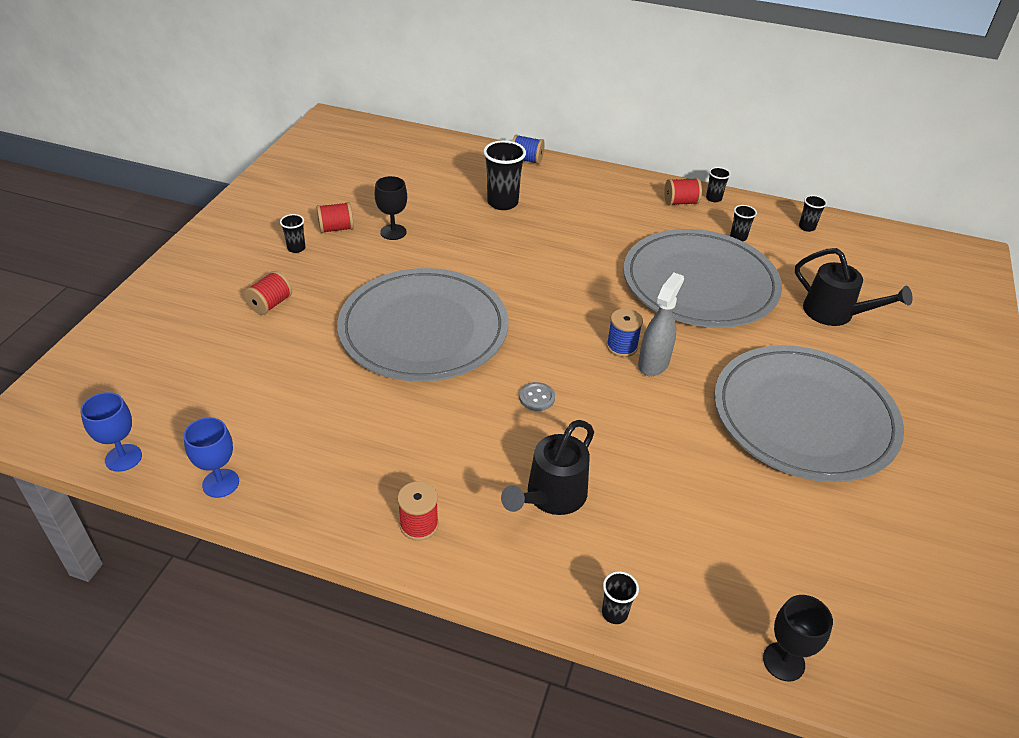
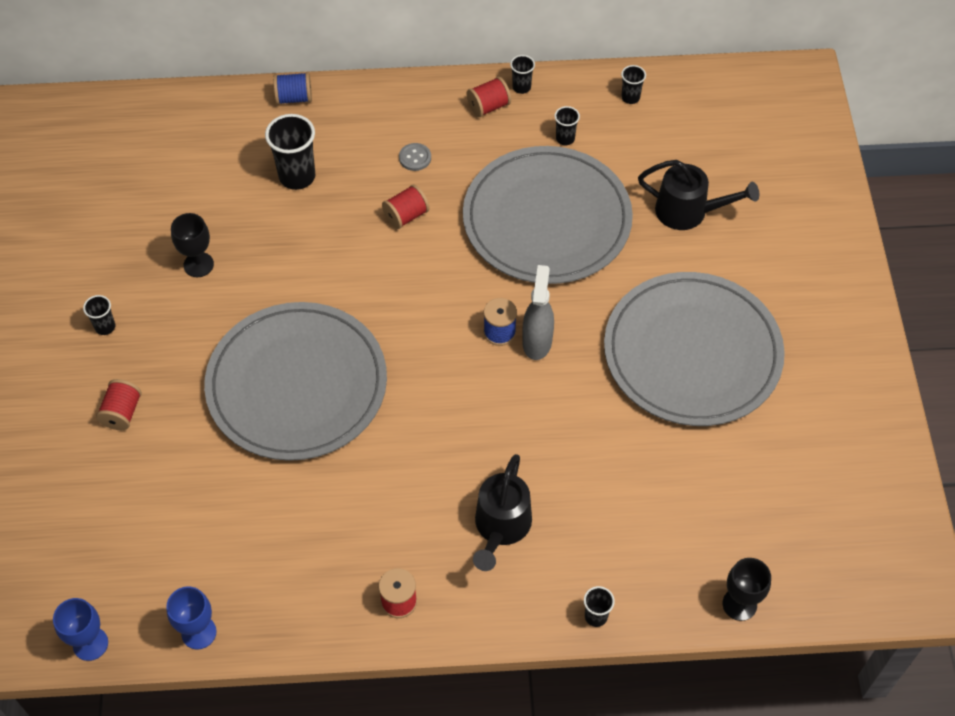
camera: 20 degrees left, 15 degrees up
(336, 229) = (133, 282): red spool -> red spool (406, 216)
(537, 398) = (443, 425): grey button -> grey button (415, 158)

